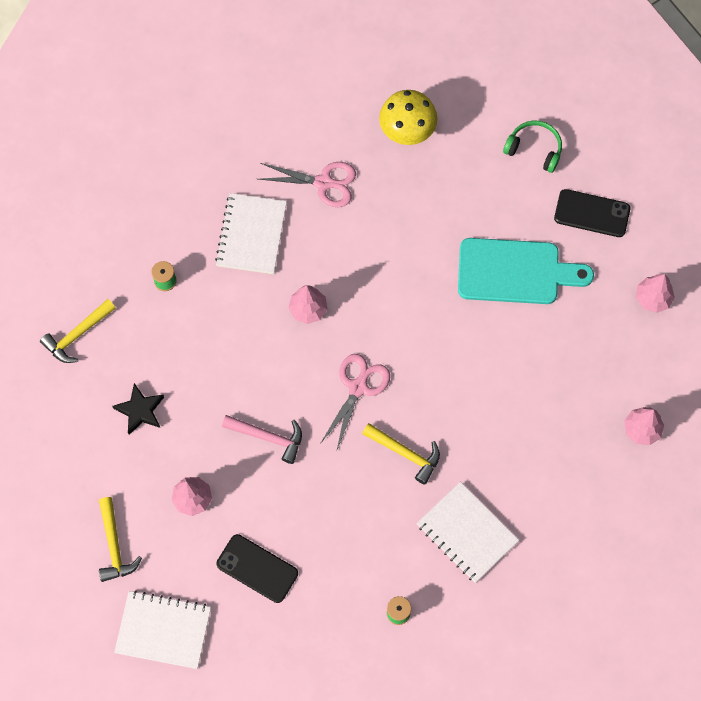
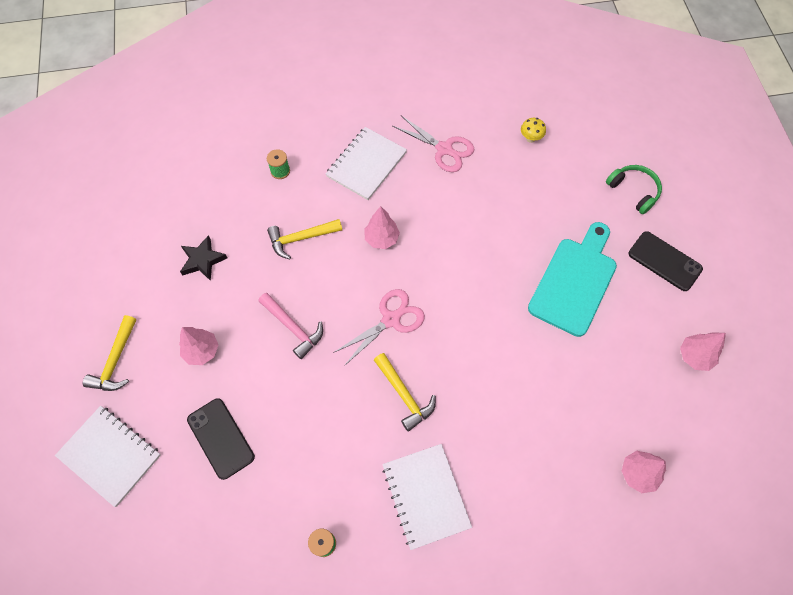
camera: 25 degrees right, 5 degrees down
(77, 335) = (190, 183): yellow hammer -> yellow hammer (301, 238)
(407, 132) = (530, 138): yellow mushroom -> yellow mushroom, size x0.49
(515, 272) = (575, 281): turquoise cutting board -> turquoise cutting board turned 90 degrees counterclockwise

